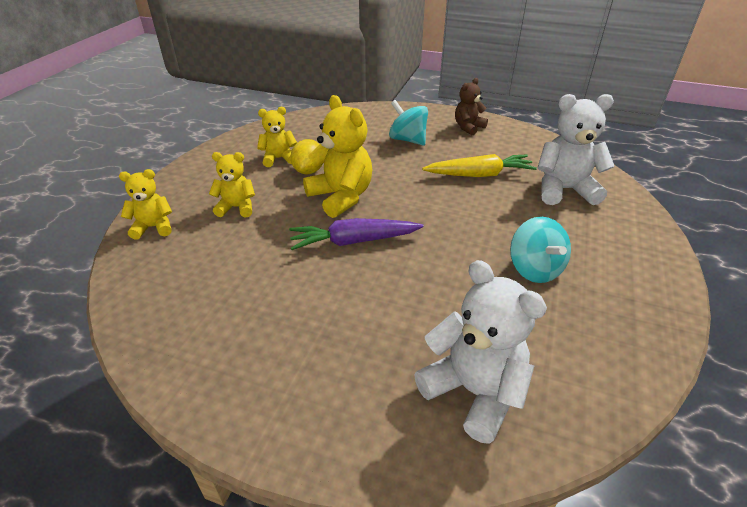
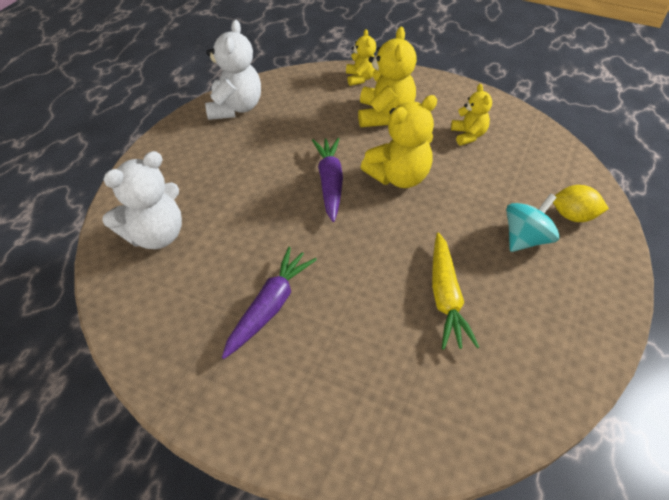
camera: 95 degrees right, 10 degrees up
(237, 207) = (384, 115): yellow teddy bear -> yellow teddy bear, size x1.69
(309, 171) = (446, 155): yellow lemon -> yellow lemon (573, 216)
(468, 127) = (575, 310): brown teddy bear -> none
(534, 269) = (270, 306): turquoise spinning top -> purple carrot
(564, 190) = (411, 382): white teddy bear -> white teddy bear (235, 108)

